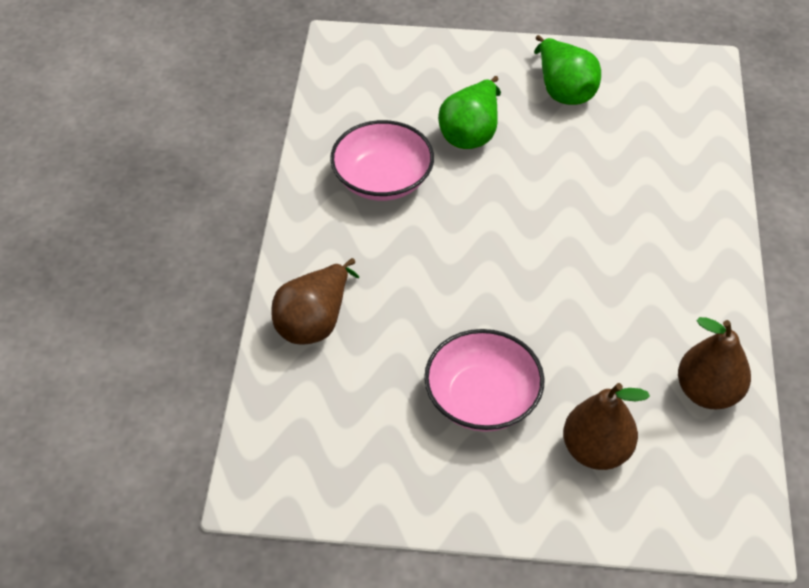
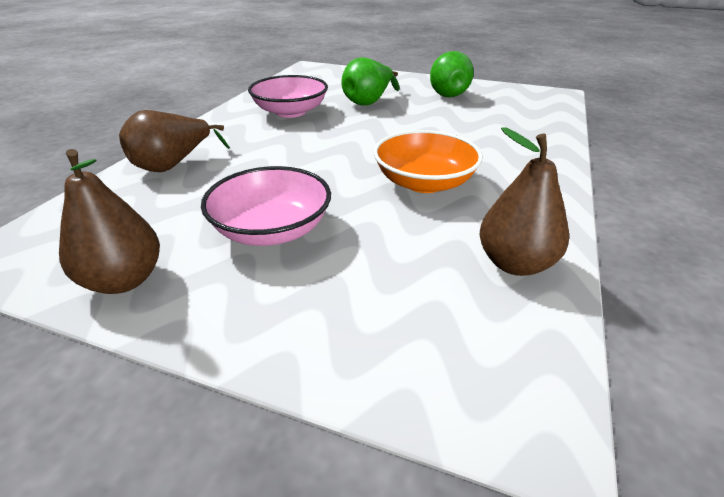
camera: 15 degrees right, 15 degrees down
(596, 450) = (364, 290): brown pear -> brown pear (124, 280)
(597, 294) = (424, 182): none -> orange bowl

